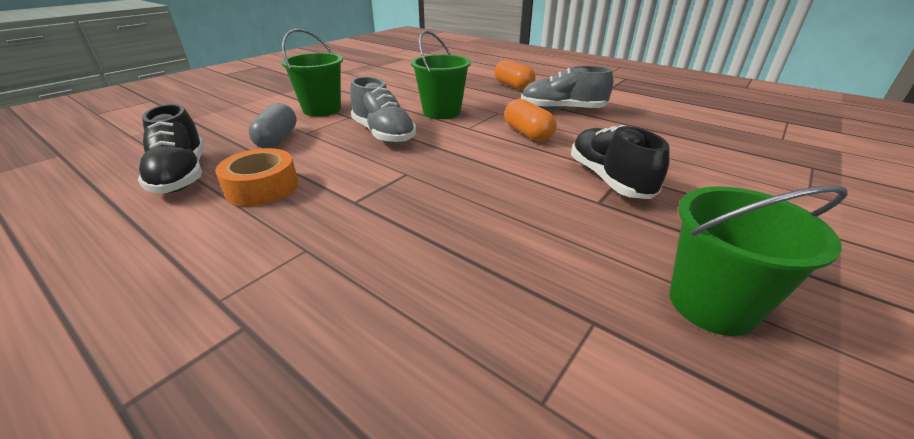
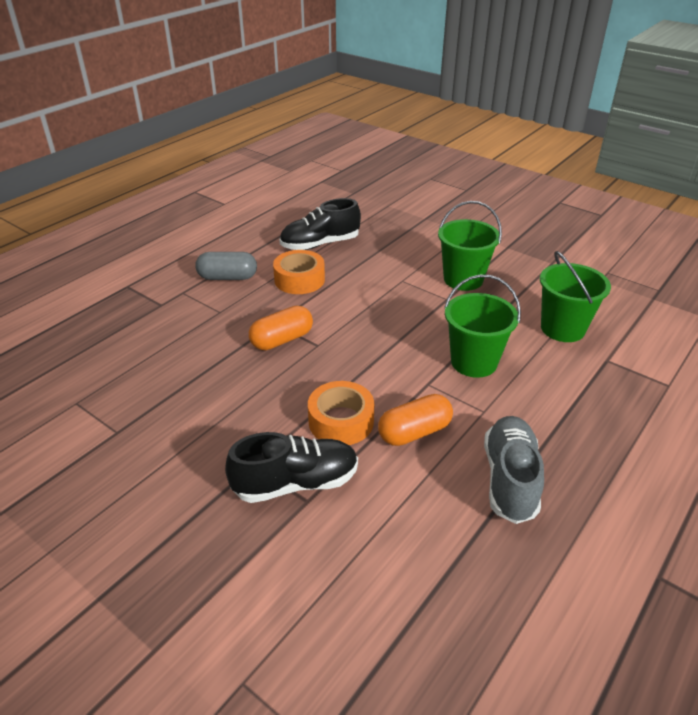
camera: 90 degrees right, 5 degrees up
(277, 140) = (384, 269): grey capsule -> grey capsule (227, 277)
(383, 134) = (402, 325): grey shoe -> none
(513, 86) = (610, 435): orange capsule -> orange capsule (282, 340)
(524, 161) = (341, 421): none -> orange tape
(712, 304) = (109, 497): green bucket -> green bucket (562, 328)

